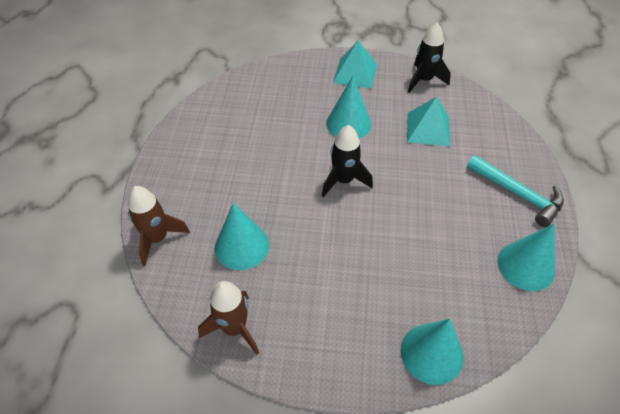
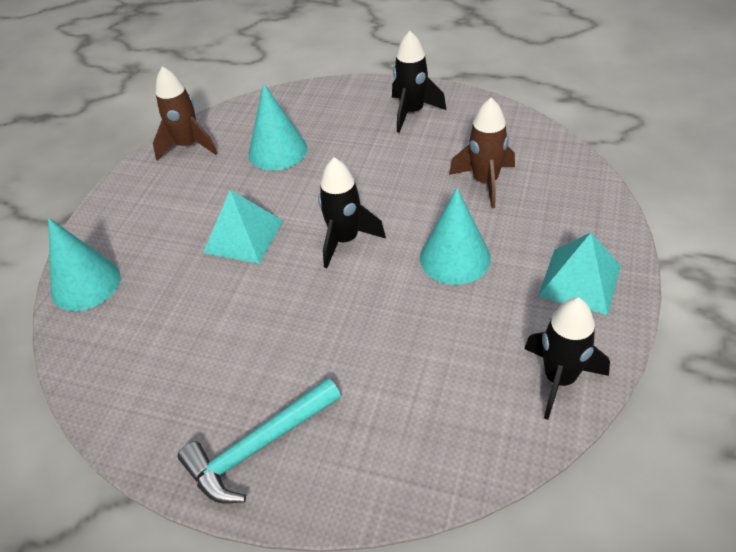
camera: 105 degrees right, 5 degrees down
(157, 238) = (308, 96): brown rocket -> brown rocket (485, 182)
(190, 160) = (412, 112): none -> black rocket
(428, 129) = (427, 356): turquoise pyramid -> turquoise pyramid (243, 236)
(525, 266) = (138, 412): turquoise cone -> none

